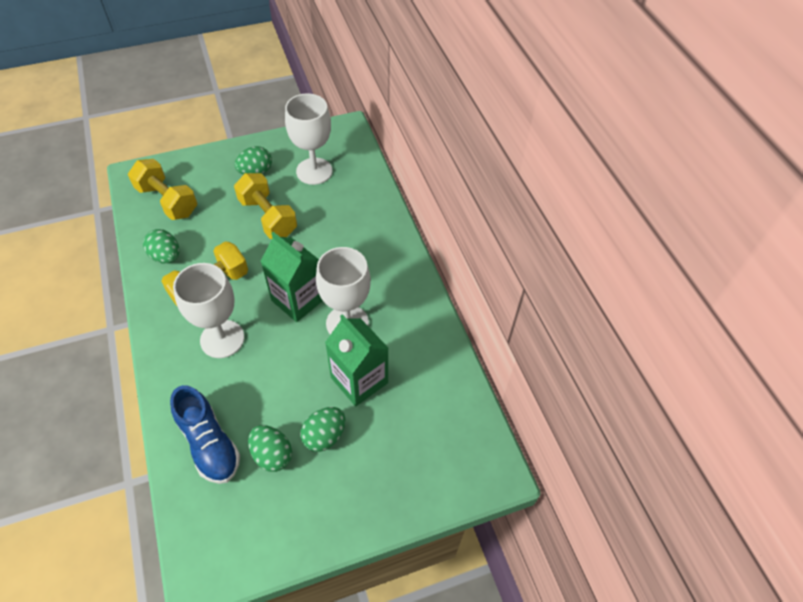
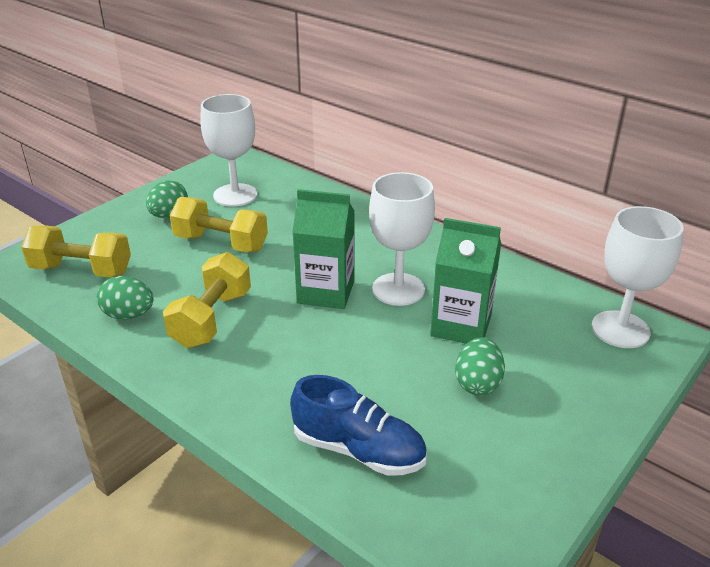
camera: 30 degrees left, 20 degrees down
(222, 339) = (274, 355): white goblet -> white goblet (620, 329)
(272, 455) = (441, 425): green egg -> none

